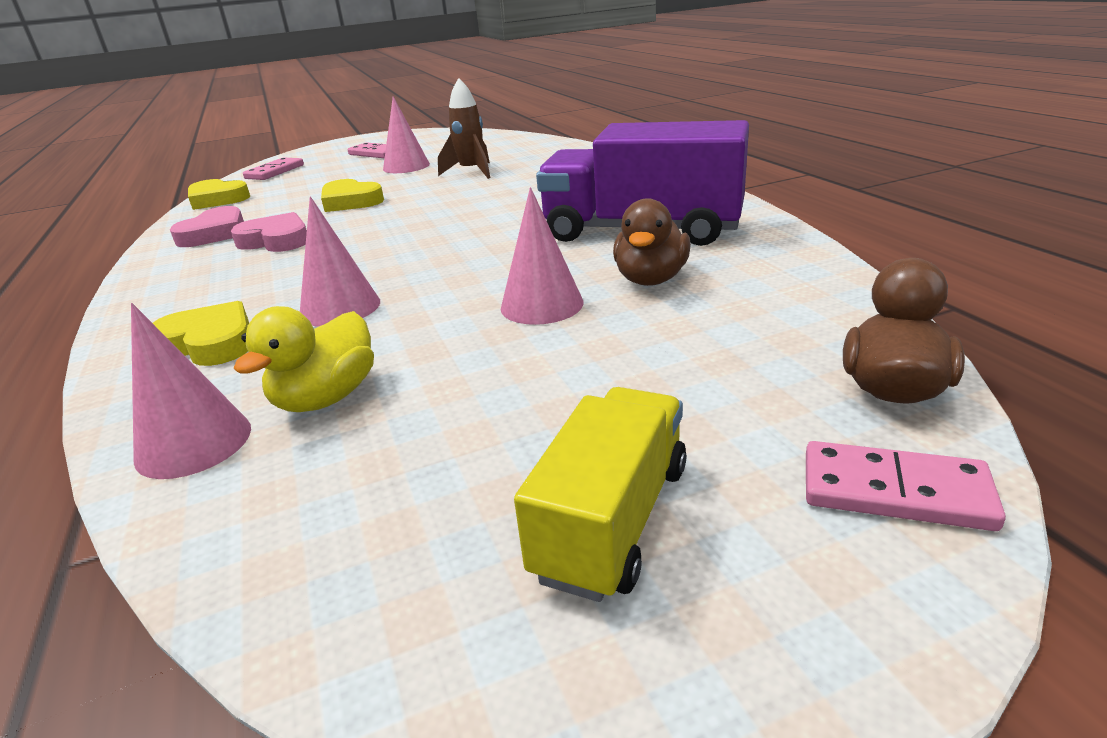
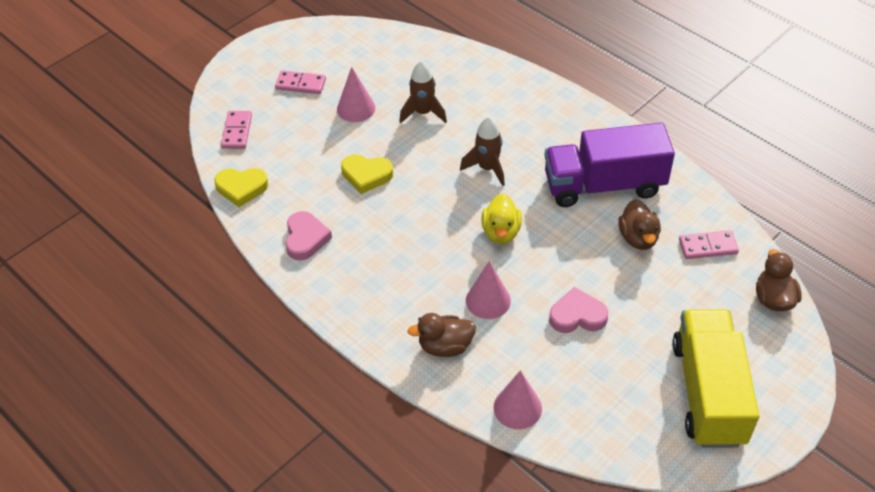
camera: 25 degrees left, 20 degrees up
(209, 343) = (445, 346): yellow heart -> brown duck
(276, 240) = (366, 239): pink heart -> pink heart (577, 315)
(326, 398) = (549, 366): yellow duck -> yellow duck (501, 232)
(495, 207) = (487, 168): none -> brown rocket
(542, 305) = (596, 273): pink cone -> none
(612, 520) = (708, 393): yellow truck -> yellow truck, size x1.71
(895, 491) = (788, 353): pink domino -> pink domino (708, 246)

